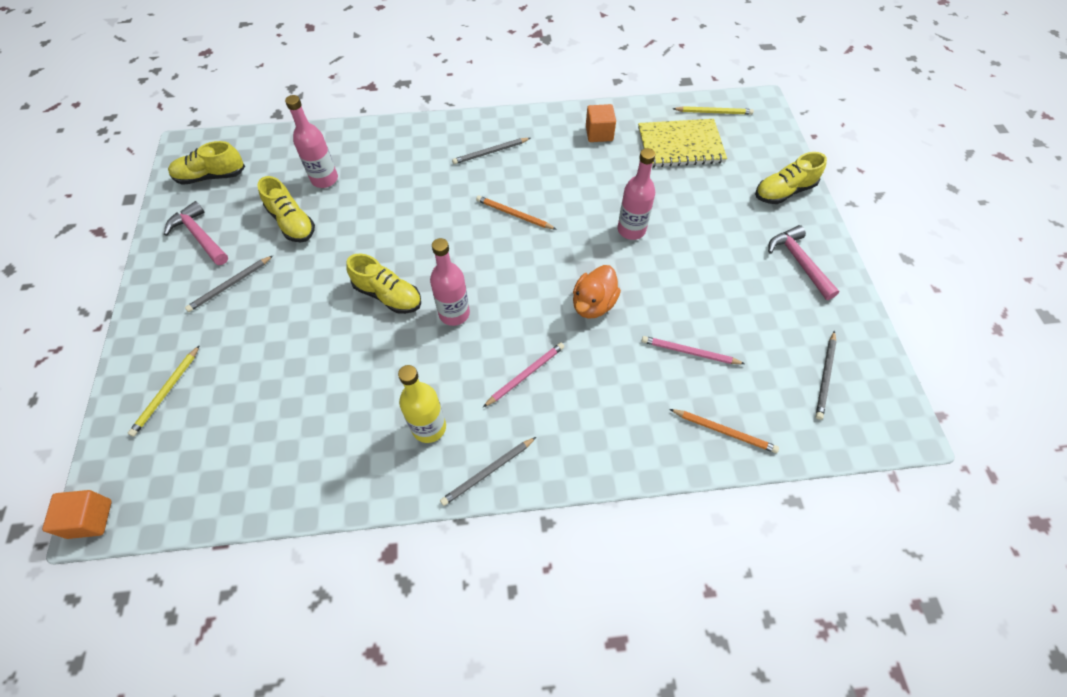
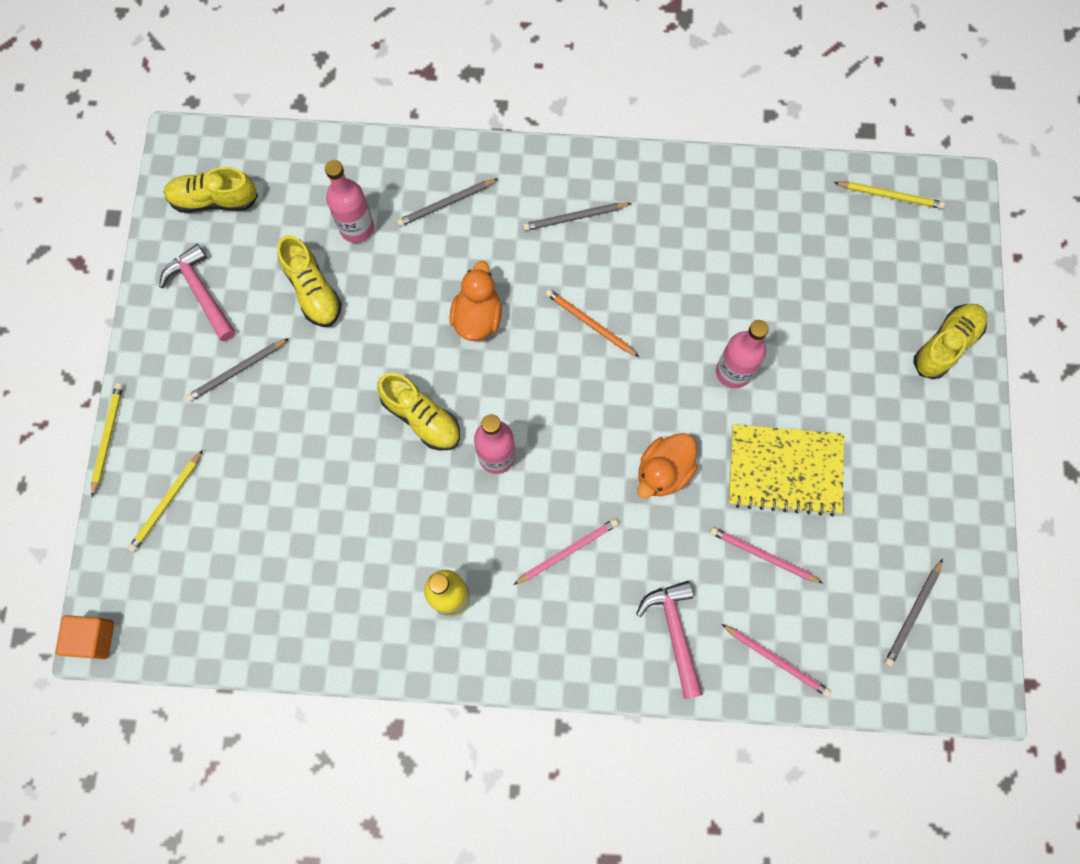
camera: 10 degrees right, 15 degrees up
(115, 349) = (108, 437): none -> yellow pencil
(425, 222) = (477, 317): none -> orange duck
(488, 472) = (508, 661): grey pencil -> grey pencil (446, 204)
(599, 133) = (725, 208): orange cube -> none
(680, 145) = (829, 246): yellow notebook -> yellow notebook (785, 470)
(724, 431) = (776, 660): orange pencil -> pink pencil
(784, 191) = (946, 345): yellow shoe -> yellow shoe turned 150 degrees clockwise
(799, 262) = (931, 455): pink hammer -> pink hammer (674, 632)

